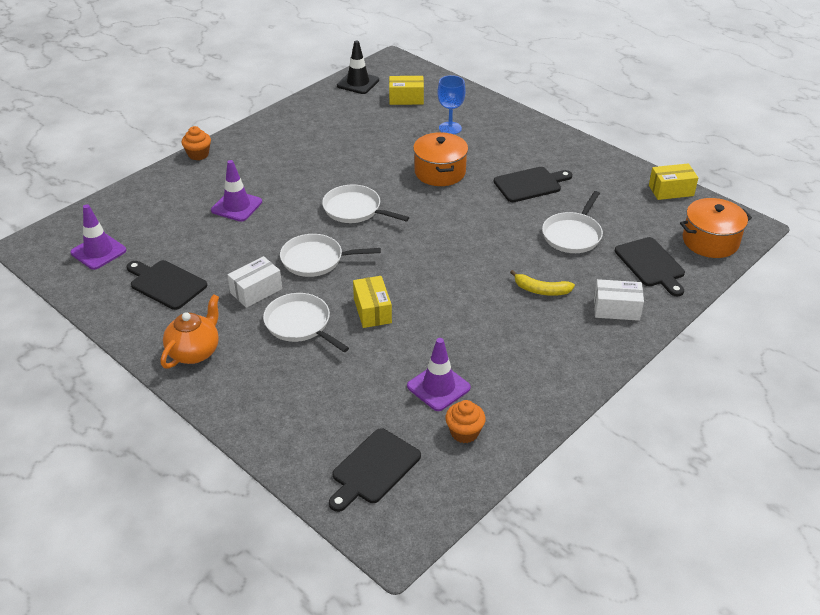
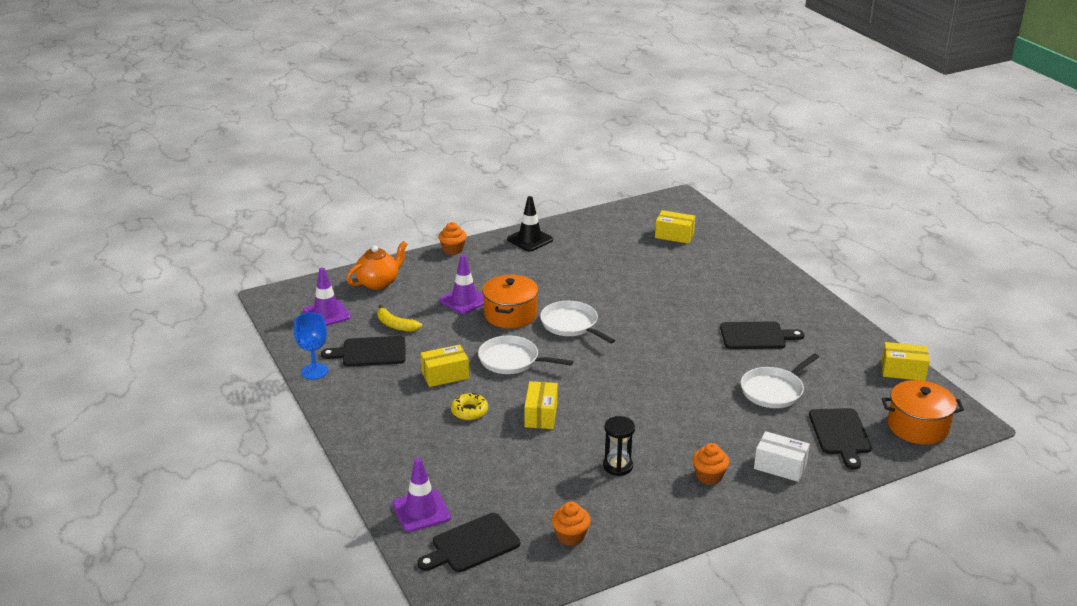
camera: 20 degrees right, 10 degrees down
(166, 284) = (370, 352): black cutting board -> black cutting board turned 60 degrees counterclockwise
(194, 352) = (366, 413): orange teapot -> orange teapot (378, 283)
(256, 291) = (445, 375): white box -> yellow box
(300, 324) = (469, 411): white pan -> yellow donut
(358, 83) = (634, 213): black traffic cone -> black traffic cone (530, 239)
(438, 387) = (567, 493): purple traffic cone -> purple traffic cone (421, 511)
(440, 172) = (671, 308): orange pot -> orange pot (510, 314)
(450, 128) = (703, 270): blue goblet -> blue goblet (315, 371)
(472, 346) = (618, 466): none -> black hourglass
(541, 290) = (713, 433): yellow banana -> yellow banana (396, 325)
(559, 335) = (709, 476): none -> orange cupcake

